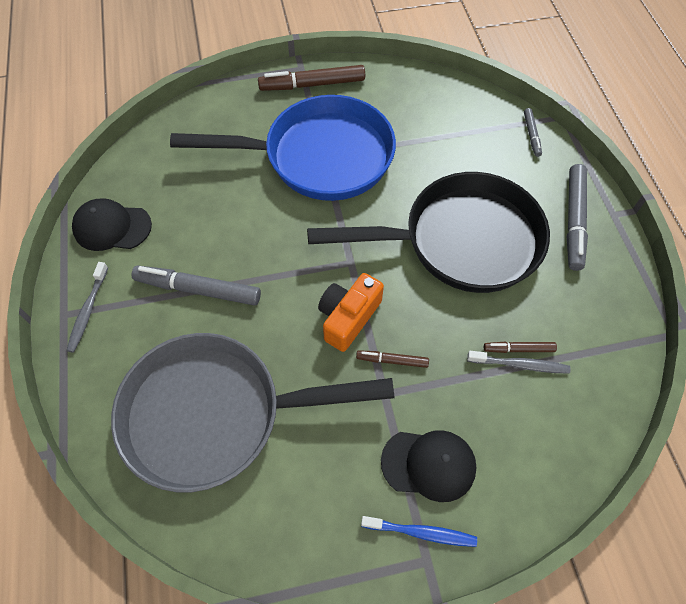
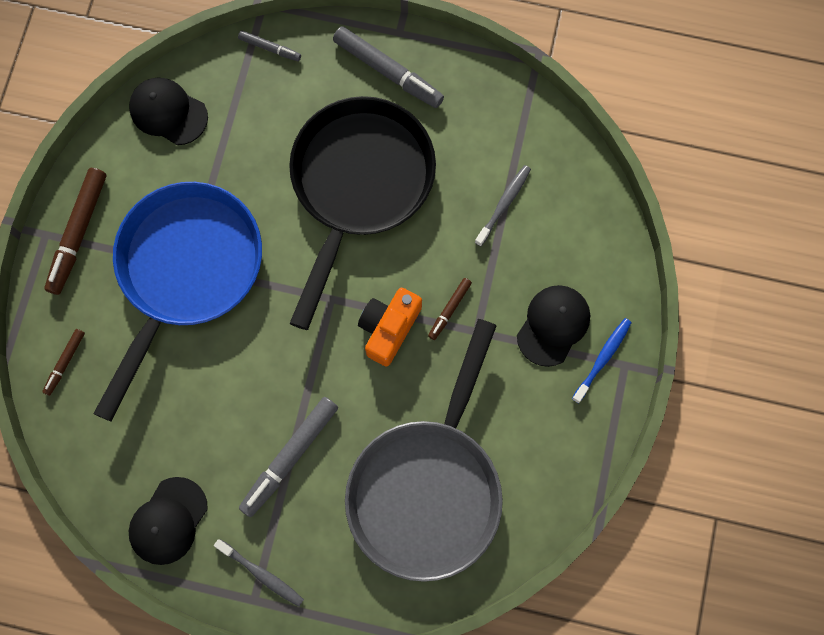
camera: 65 degrees left, 15 degrees up
(348, 317) = (389, 328): orange camera -> orange camera turned 60 degrees clockwise
(436, 96) = (168, 112): none -> black cap
(518, 349) = (489, 197): brown marker -> brown marker (65, 362)

